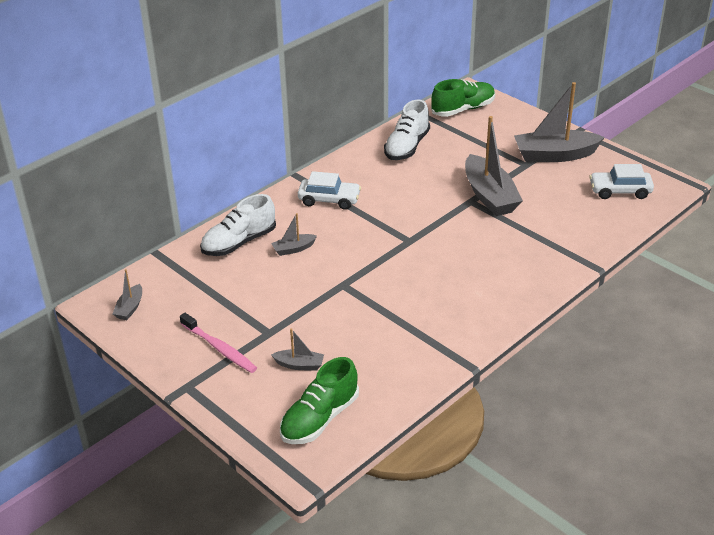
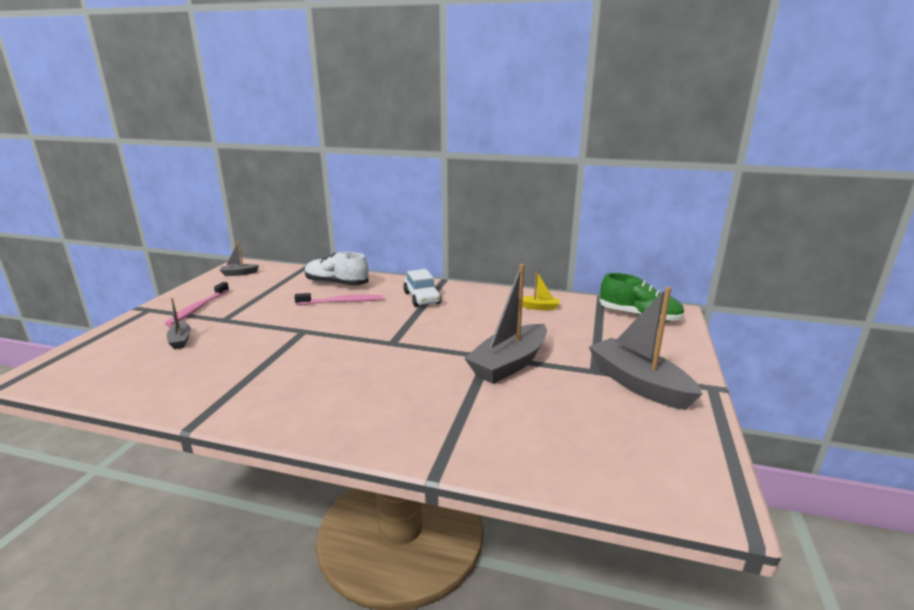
camera: 60 degrees right, 15 degrees down
(293, 249) = (342, 302): grey boat -> pink toothbrush
(319, 419) = (102, 366): green shoe -> none
(407, 147) = (539, 307): white shoe -> yellow boat
(620, 191) = (630, 453): white car -> none

